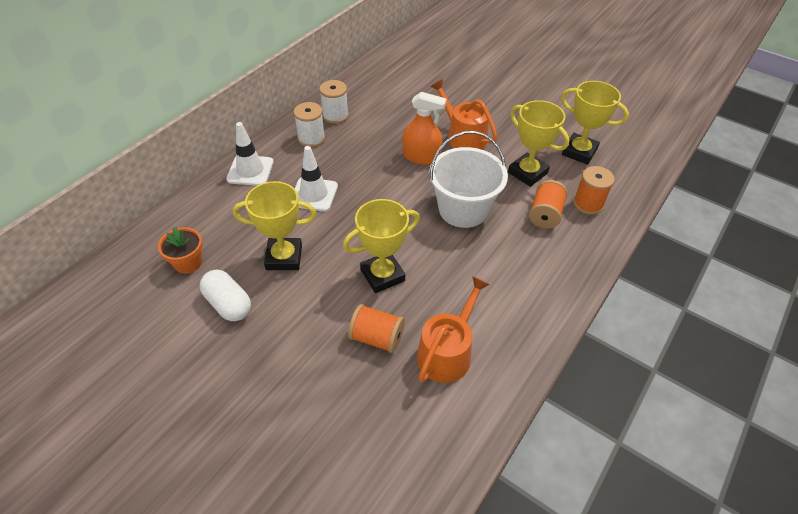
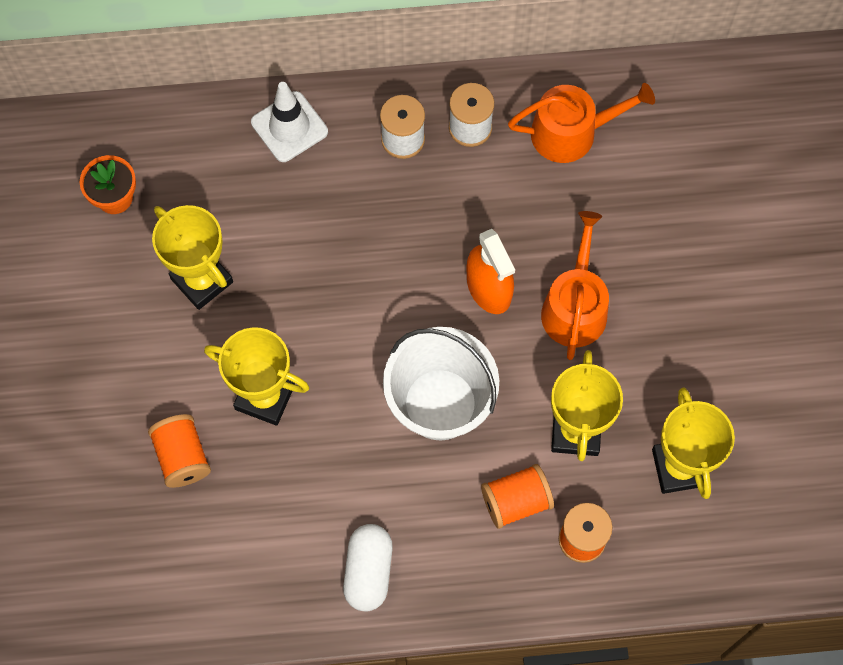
camera: 50 degrees right, 20 degrees up
(228, 304) = (101, 285): white capsule -> white capsule (368, 571)
(313, 194) = (315, 226): white traffic cone -> none
(447, 351) = (223, 536): orange watering can -> orange watering can (572, 132)

